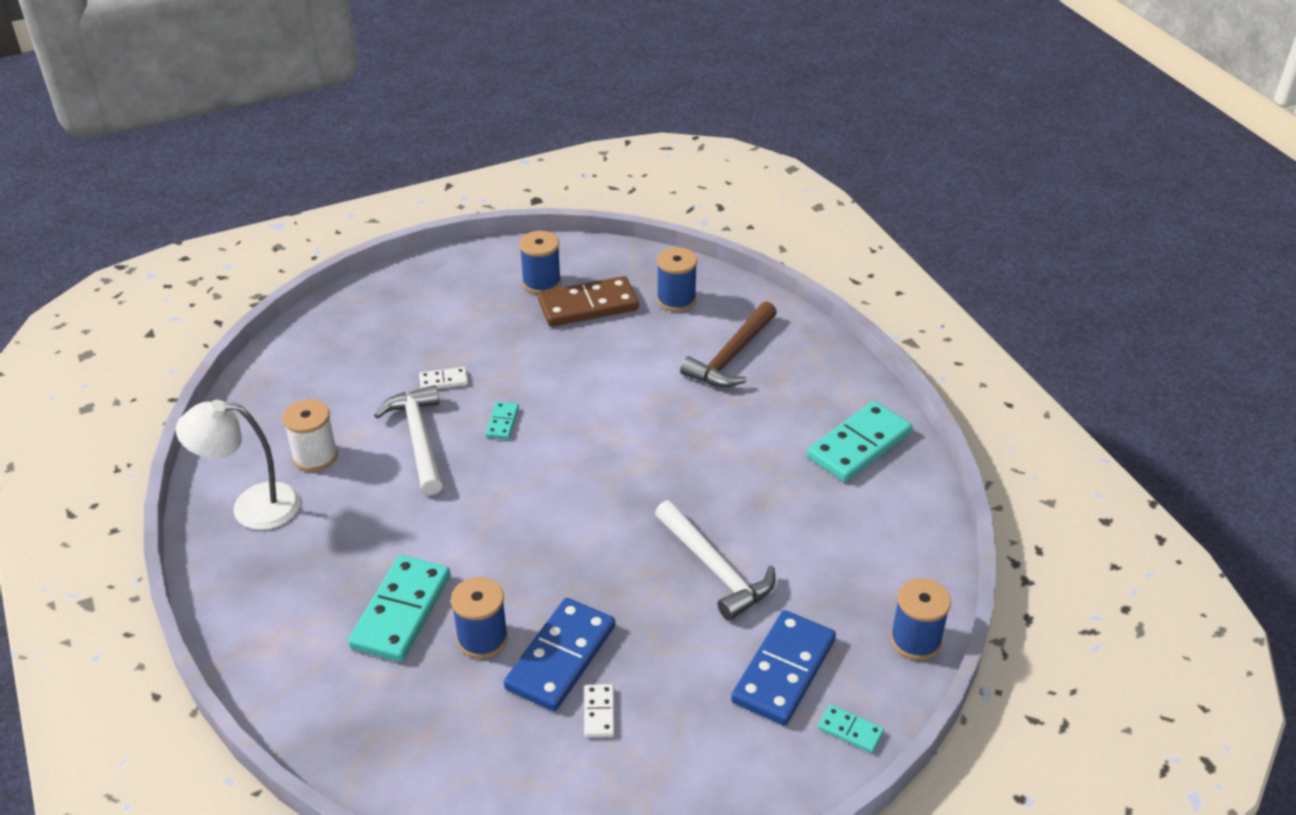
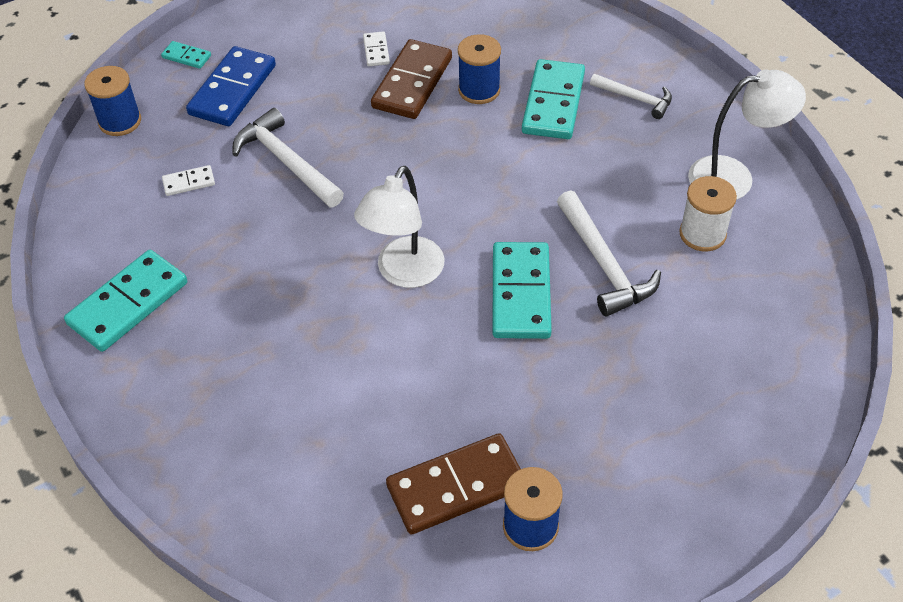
camera: 175 degrees right, 10 degrees up
(305, 607) = (635, 98): none -> white hammer
(443, 381) = (605, 342): white domino -> white domino (189, 182)
(502, 422) = (520, 293): turquoise domino -> turquoise domino, size x2.12
(560, 657) = (412, 83): blue domino -> brown domino
(604, 448) = (404, 273): none -> white lamp
(676, 300) = (336, 511): blue spool -> none
(731, 356) = (262, 416): brown hammer -> none

